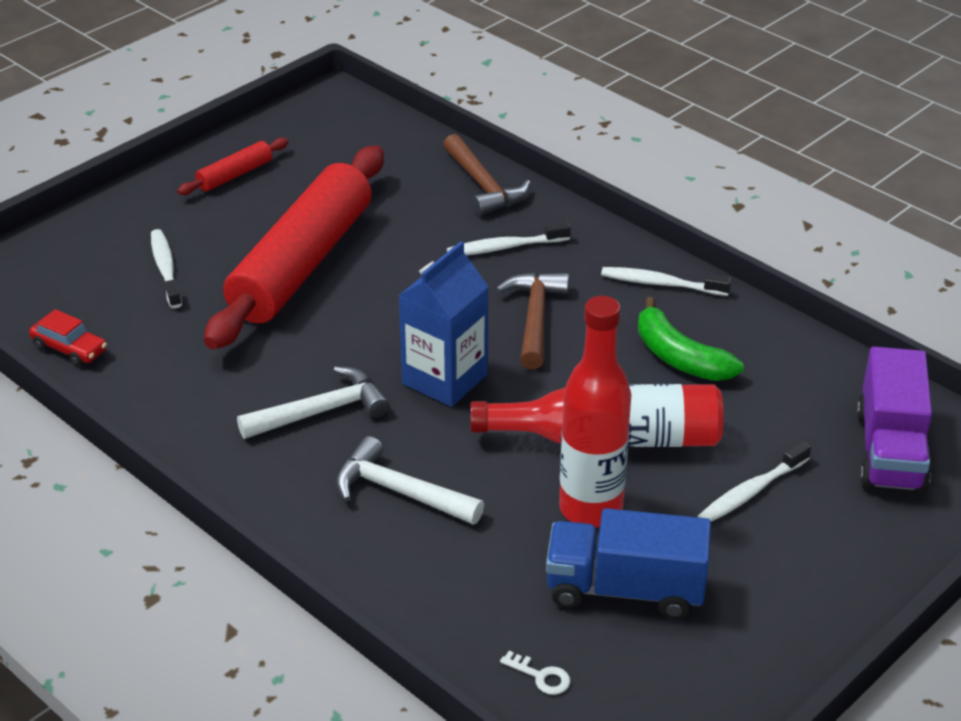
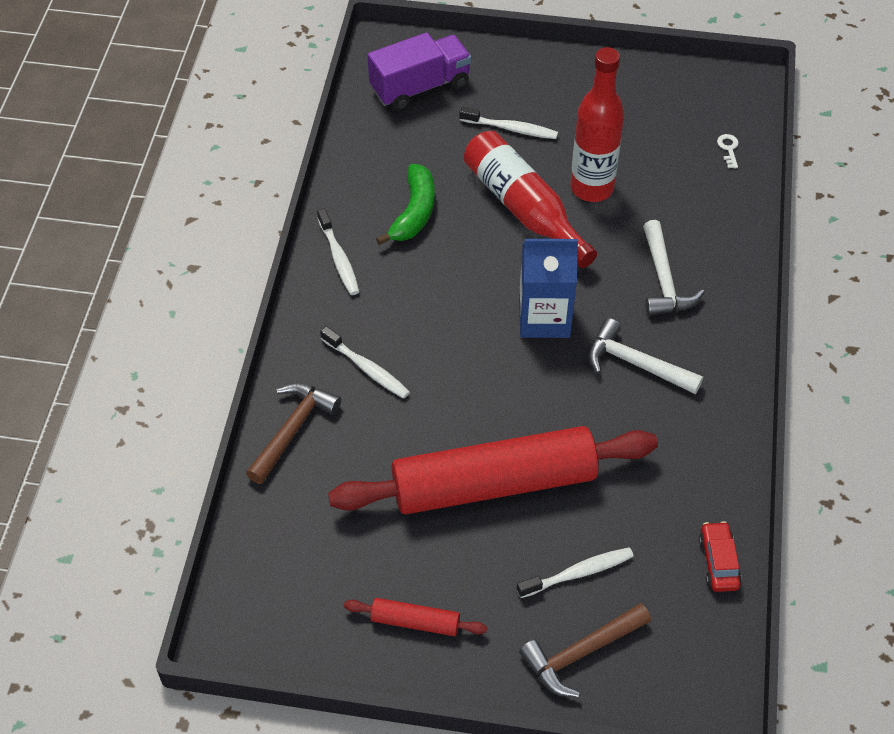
camera: 125 degrees left, 15 degrees up
(165, 269) = (578, 573): white toothbrush -> white toothbrush turned 150 degrees counterclockwise
(535, 319) = (438, 305): brown hammer -> brown hammer (580, 653)
(625, 589) = (637, 145): blue truck -> none

